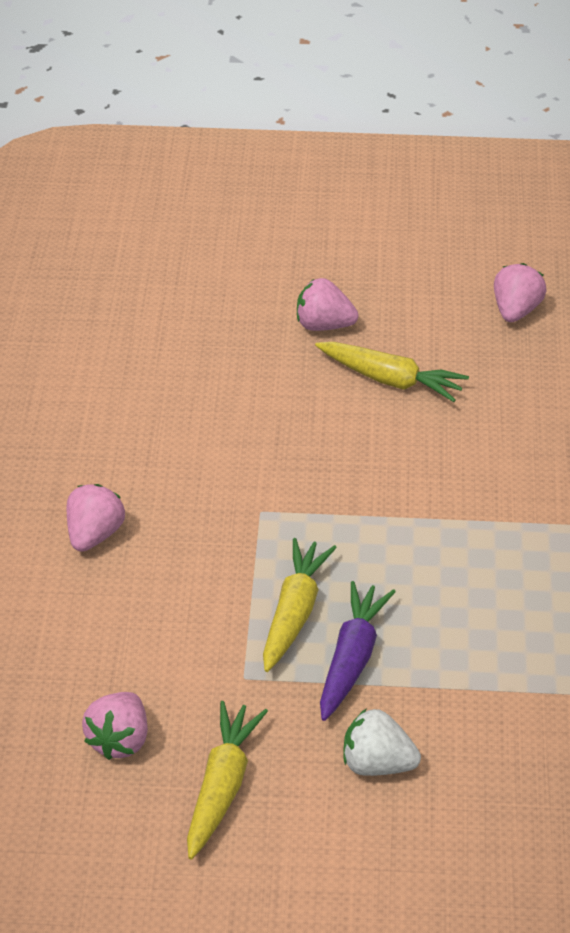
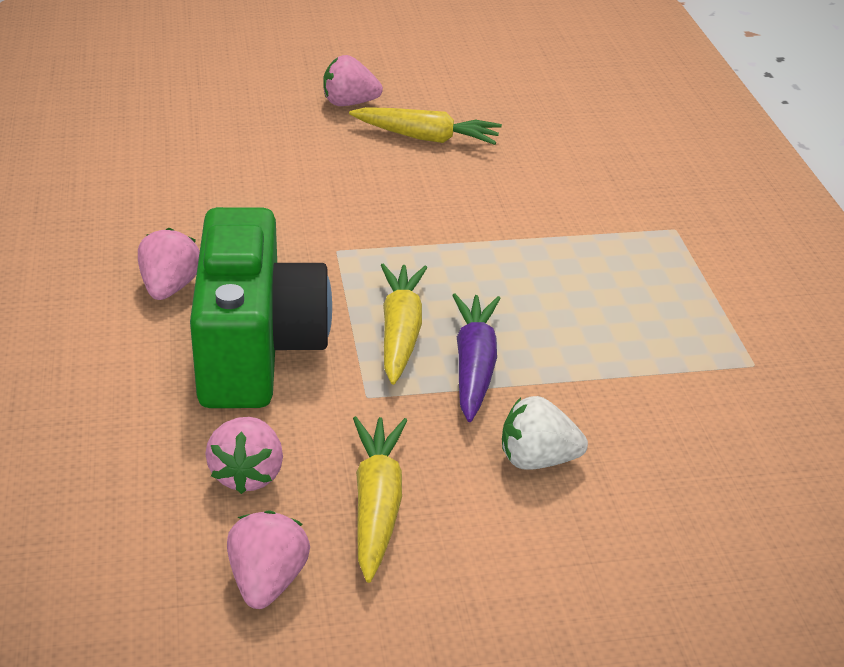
camera: 15 degrees left, 5 degrees down
(157, 614) = (256, 349): none -> green camera
(516, 311) = (519, 80): pink strawberry -> pink strawberry (267, 581)

